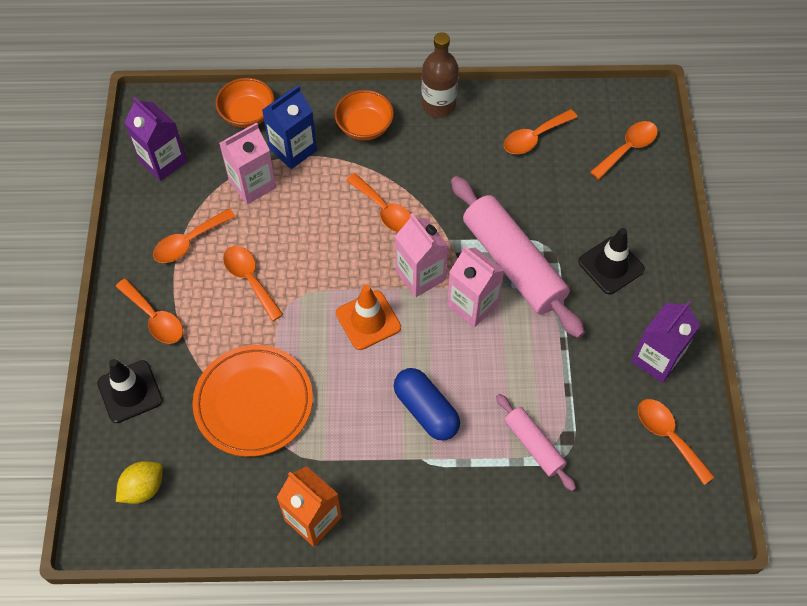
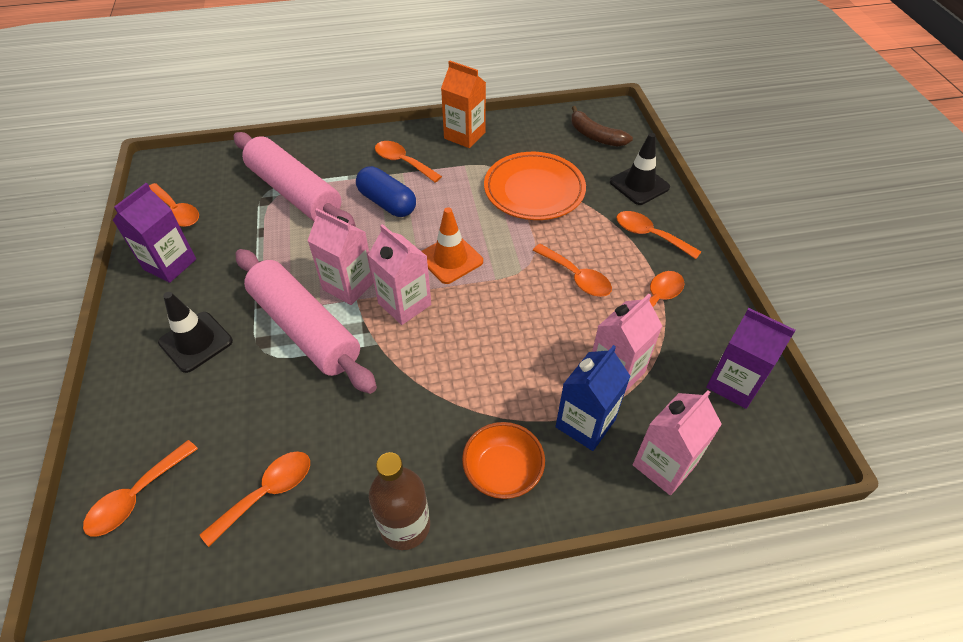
camera: 170 degrees right, 10 degrees down
(143, 488) = (595, 136): yellow lemon -> brown banana
(247, 114) = (664, 465): orange bowl -> pink carton
(384, 210) = (455, 365): orange spoon -> orange spoon (403, 162)
(533, 445) = (295, 193): pink rolling pin -> pink rolling pin, size x1.91

